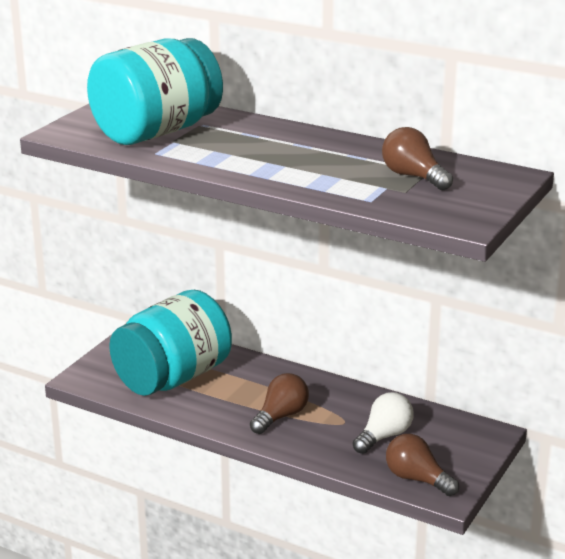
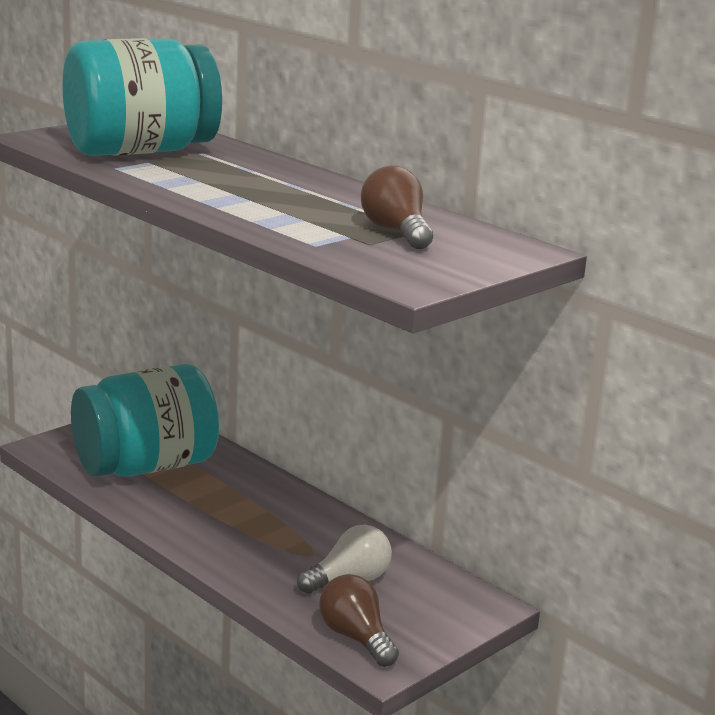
camera: 15 degrees right, 5 degrees down
(281, 416) = (239, 532): brown light bulb -> none

